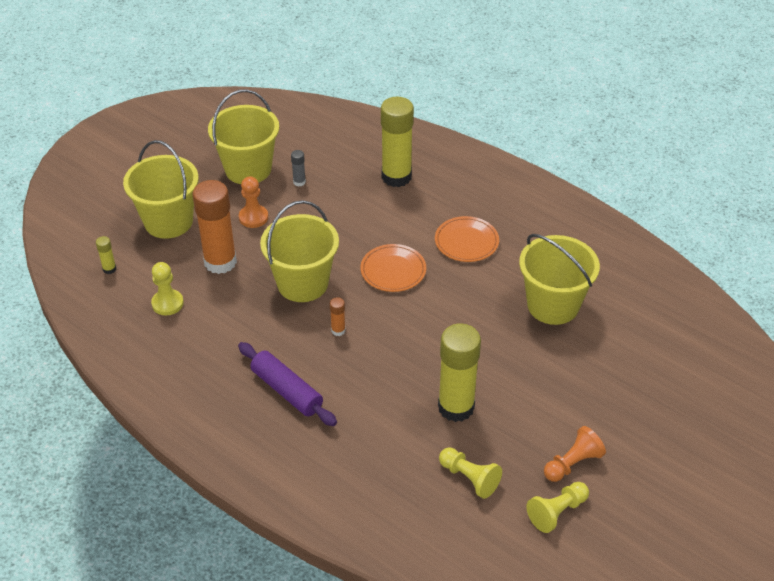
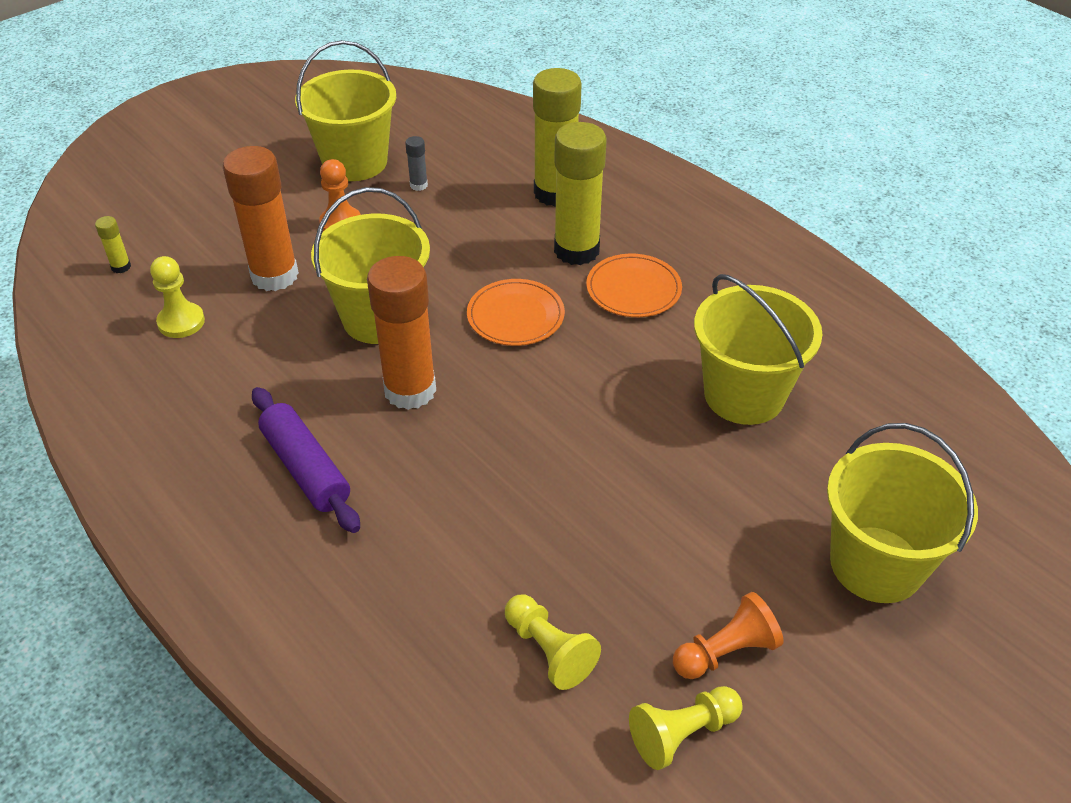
camera: 10 degrees right, 0 degrees up
(168, 221) = (224, 215): yellow bucket -> yellow bucket (876, 564)
(338, 330) = (410, 390): orange glue stick -> orange glue stick, size x2.42
(456, 407) = (556, 530): yellow glue stick -> yellow glue stick (576, 250)

